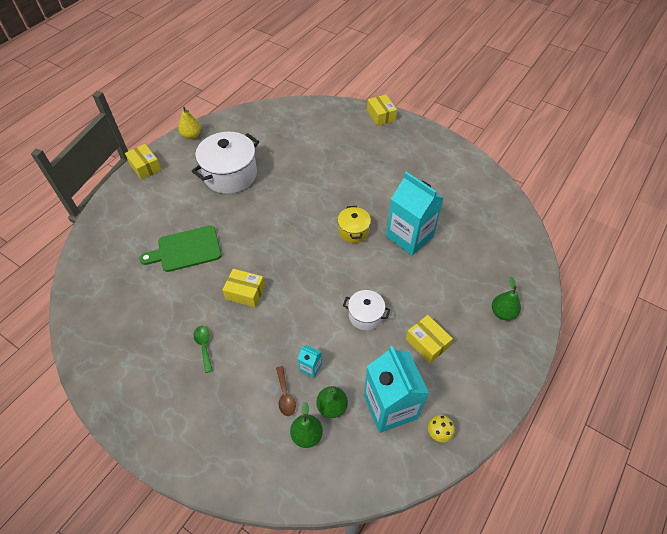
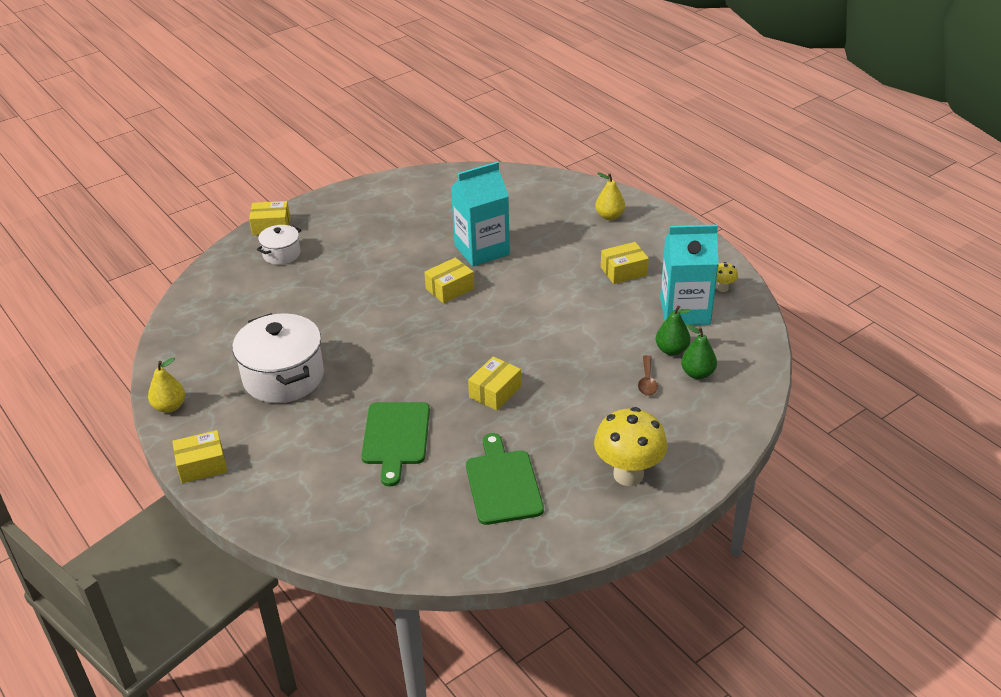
camera: 70 degrees left, 15 degrees down
(151, 324) = (503, 483): none -> green cutting board
(172, 406) = (628, 475): none -> yellow mushroom
(204, 346) = (557, 438): green spoon -> none
(285, 396) = (647, 381): brown spoon -> brown spoon turned 90 degrees clockwise
(310, 367) = (619, 357): turquoise carton -> none
(353, 231) = (450, 288): yellow pot -> yellow box
(365, 315) = (572, 304): white pot -> white pot (281, 254)
(502, 313) = (609, 216): green pear -> yellow pear

